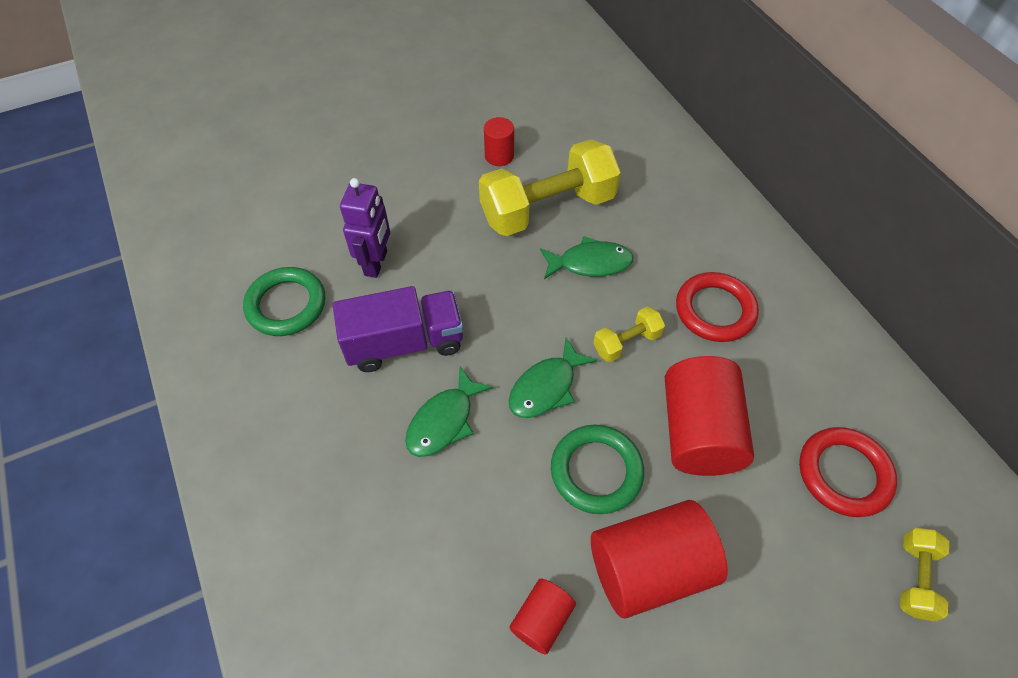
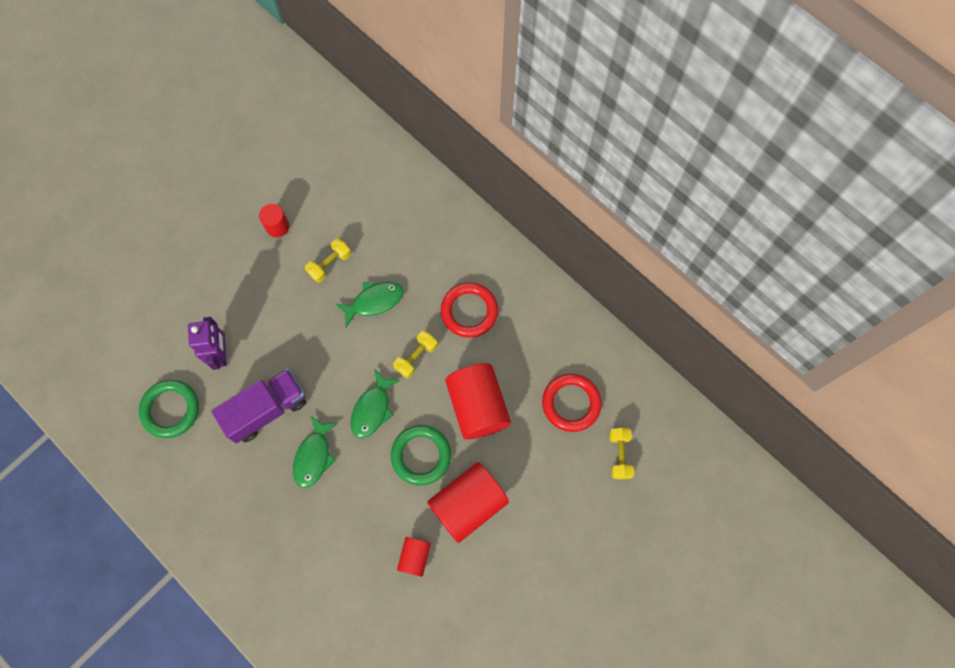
camera: 20 degrees left, 15 degrees up
(547, 209) = (330, 264): yellow dumbbell -> yellow dumbbell, size x0.46

